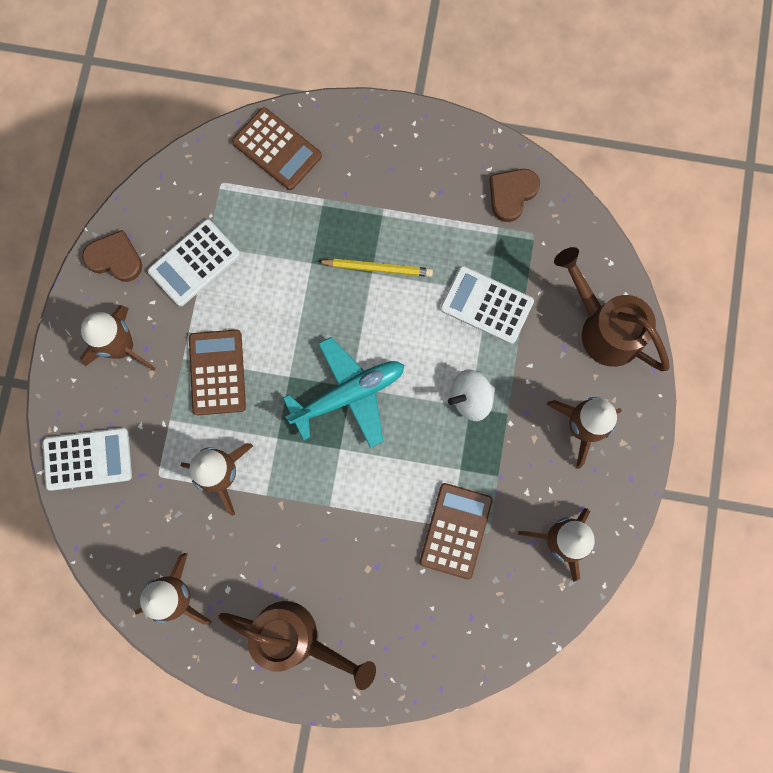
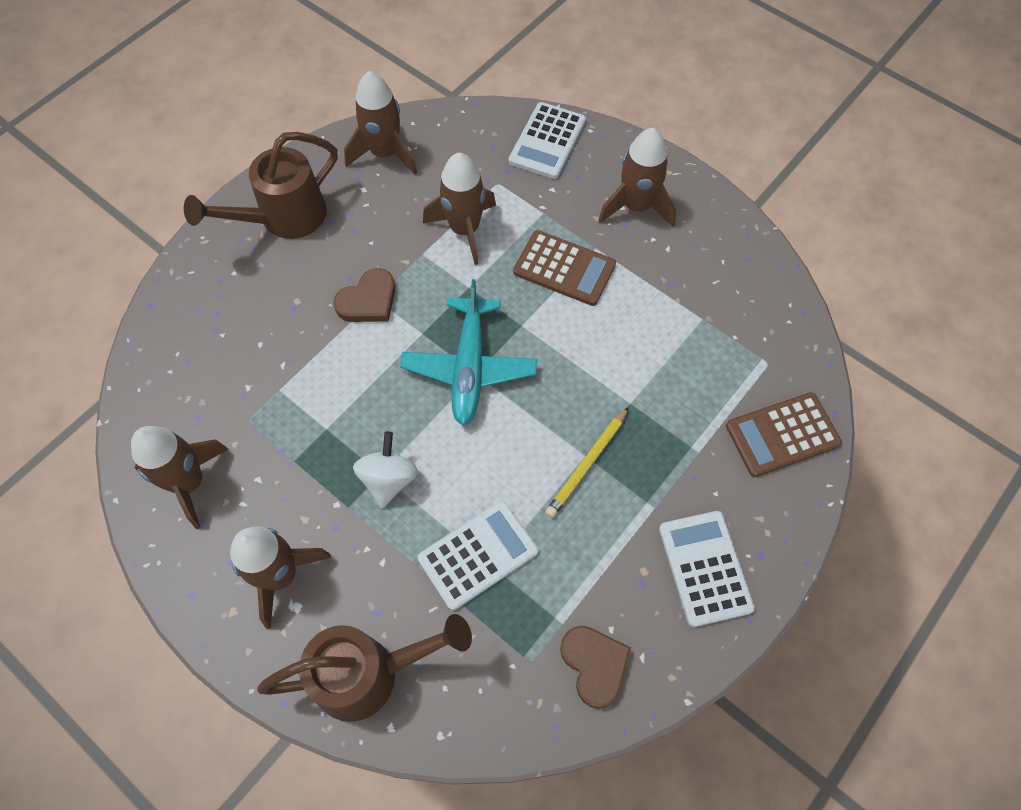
camera: 120 degrees right, 15 degrees down
(115, 258) = (730, 238): brown heart -> brown heart (368, 300)
(194, 263) = (689, 299): white calculator -> white calculator (705, 568)
(456, 531) = (272, 392): brown calculator -> none

